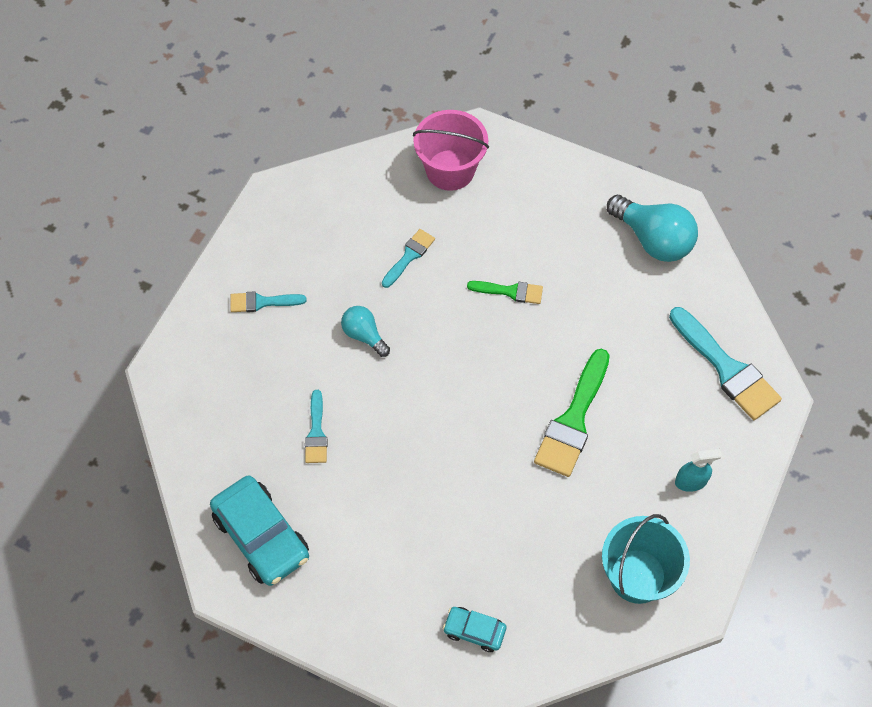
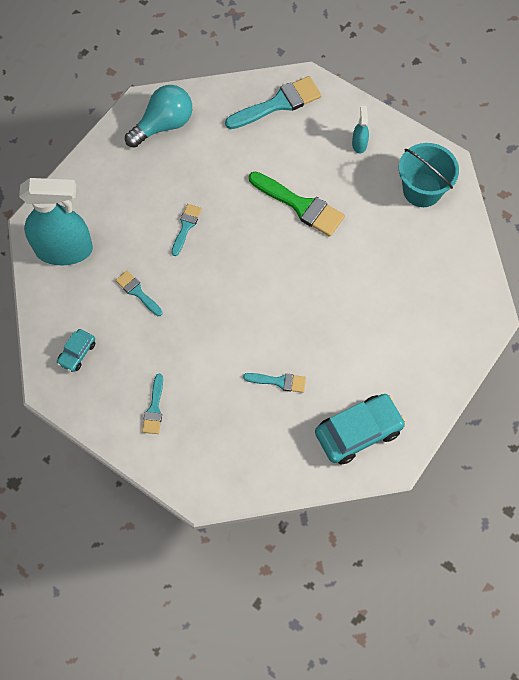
camera: 80 degrees left, 5 degrees up
(364, 335) = (201, 335): turquoise light bulb -> none
(450, 170) = (64, 250): pink bucket -> turquoise spray bottle
(474, 631) = (449, 297): turquoise car -> turquoise car (77, 353)
(510, 291) = (186, 227): green brush -> turquoise brush

